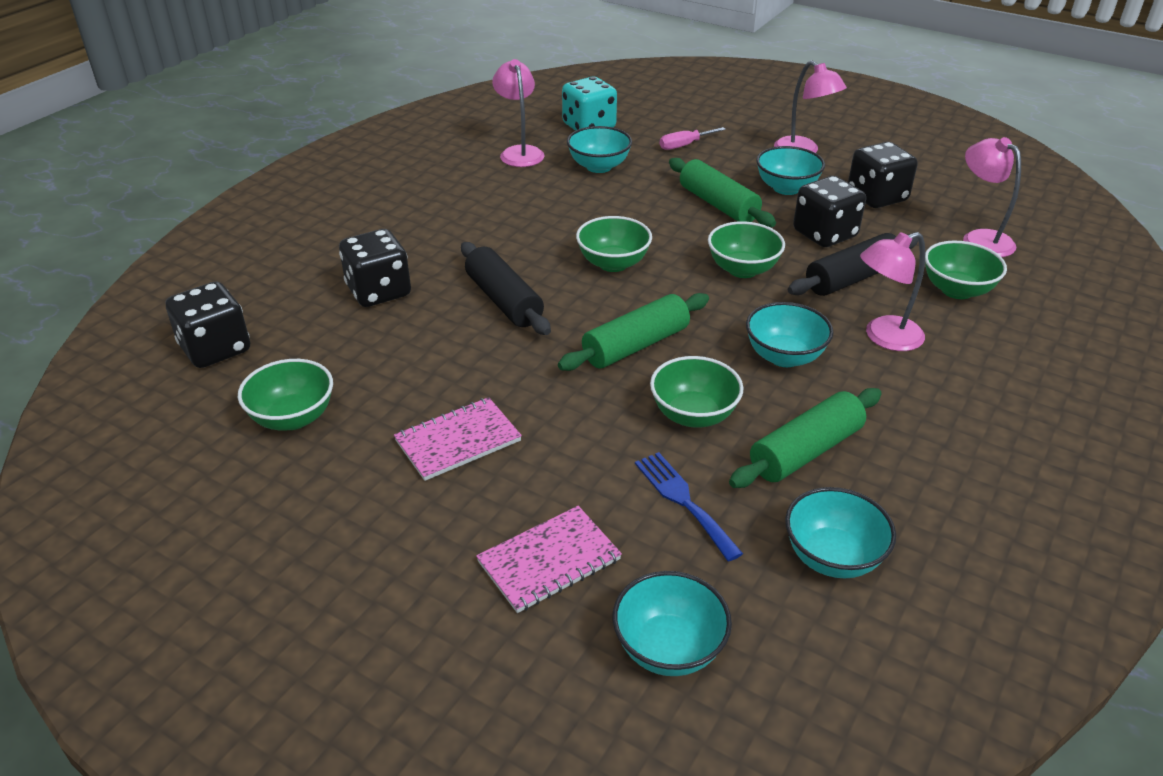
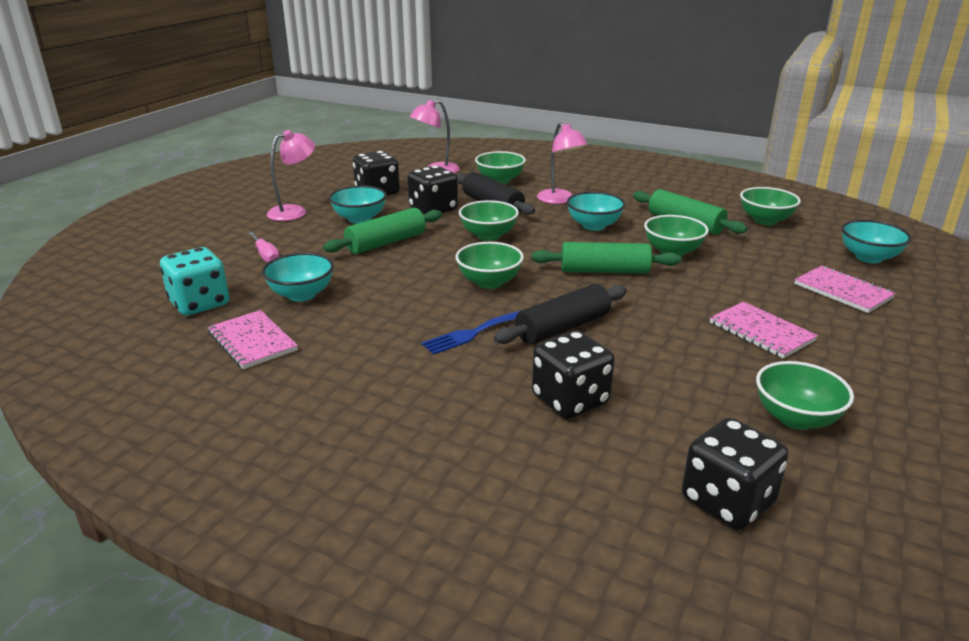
camera: 95 degrees left, 10 degrees down
(519, 152) = (252, 341): pink lamp -> pink notebook
(636, 345) = (604, 271): green rolling pin -> green rolling pin turned 45 degrees counterclockwise
(683, 501) = (755, 254): blue fork -> blue fork (472, 333)
(832, 557) = (765, 220): turquoise bowl -> green bowl

